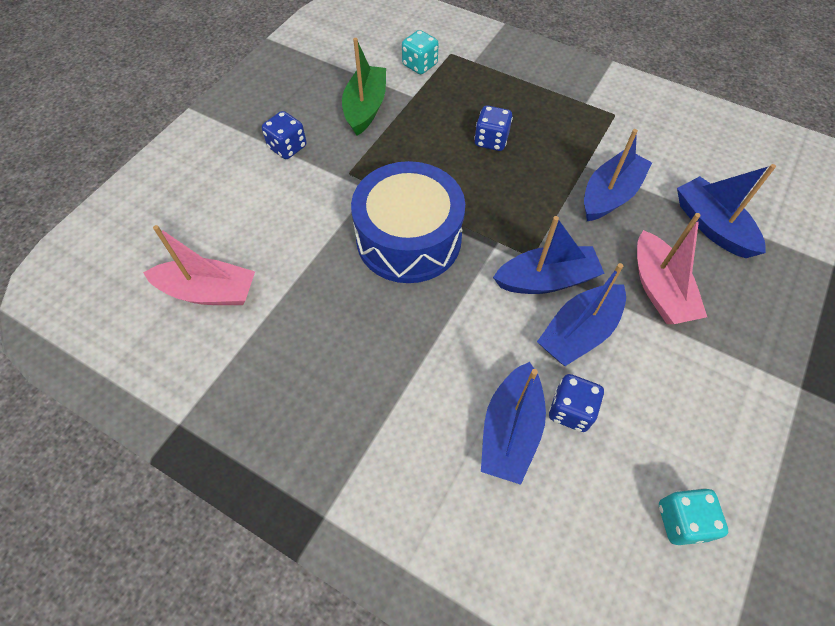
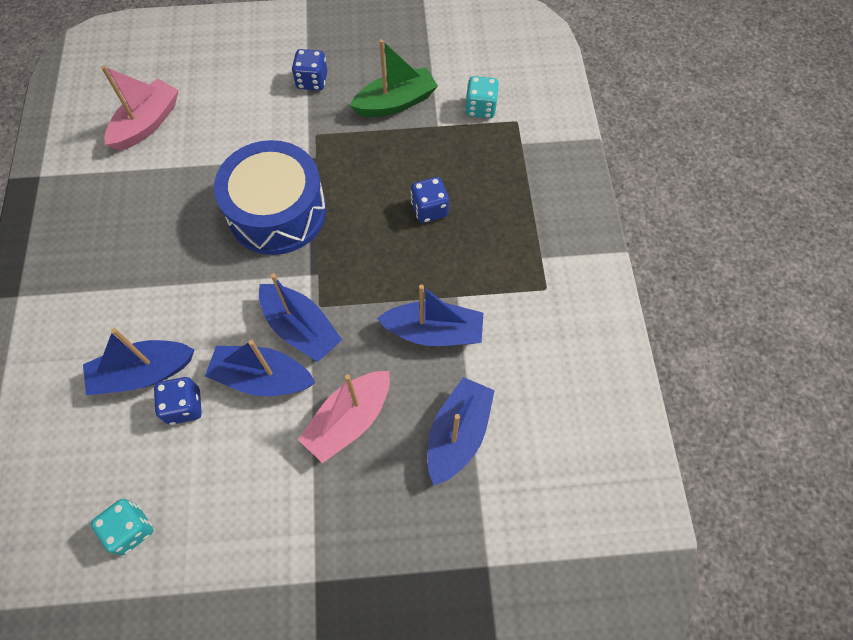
camera: 55 degrees right, 5 degrees up
(209, 292) = (147, 123): pink boat -> pink boat turned 120 degrees counterclockwise

